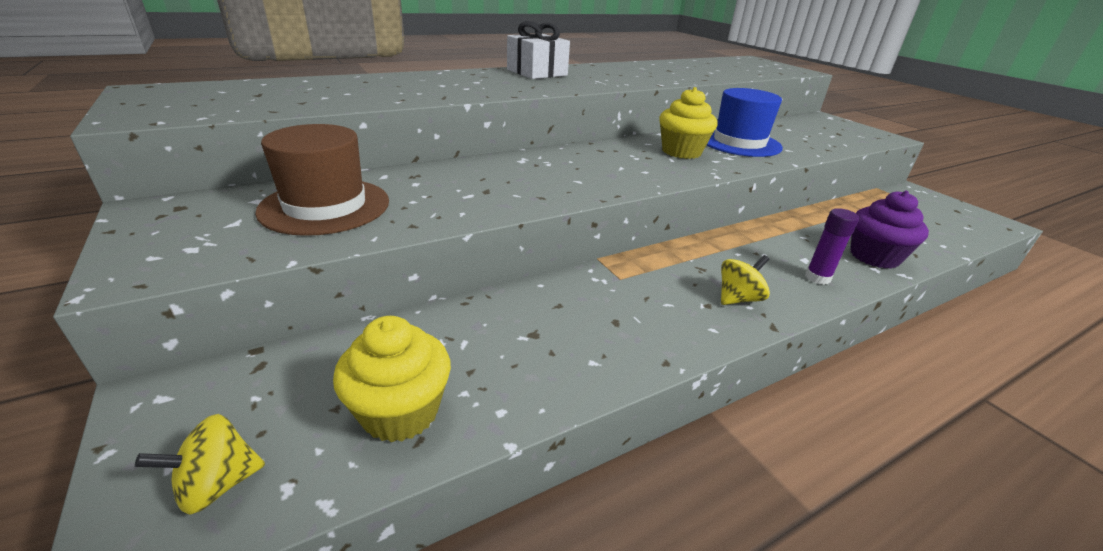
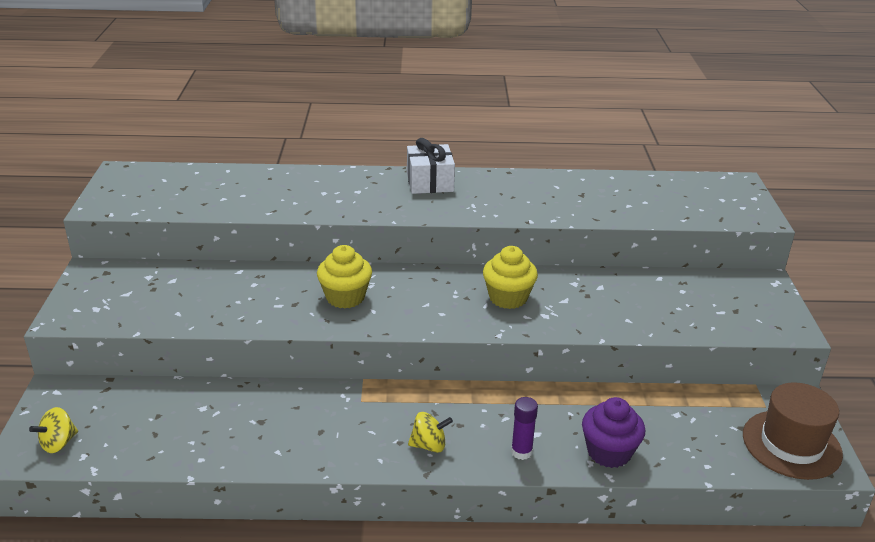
camera: 30 degrees right, 0 degrees up
(217, 485) = (58, 443): yellow spinning top -> yellow spinning top turned 45 degrees counterclockwise
(325, 206) = (183, 292): brown hat -> brown hat (791, 444)
(400, 412) = (153, 440): yellow cupcake -> yellow cupcake (345, 297)
(739, 142) = (587, 299): blue hat -> none

